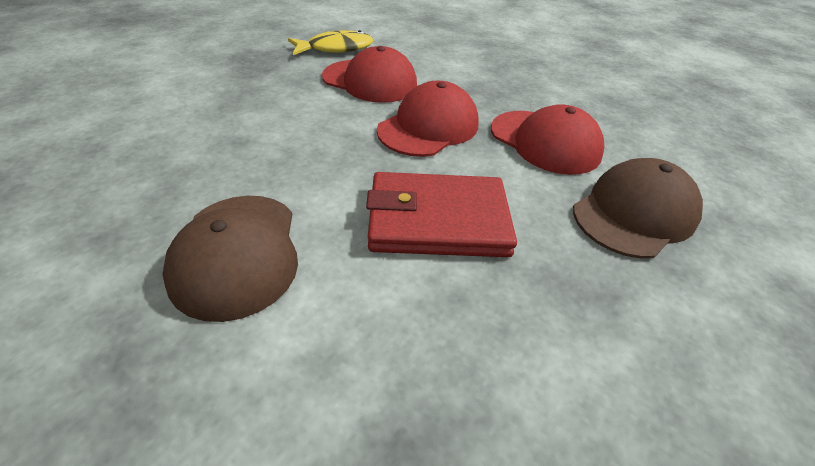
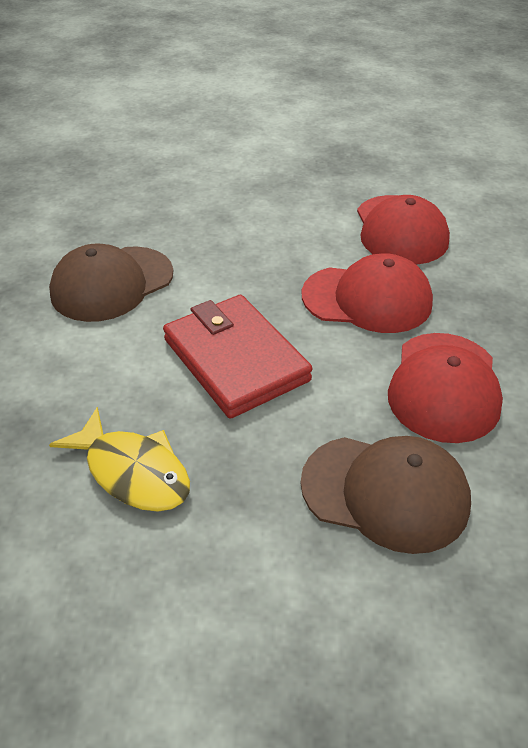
camera: 60 degrees right, 0 degrees up
(336, 48) = (432, 182): yellow fish -> yellow fish (133, 472)

